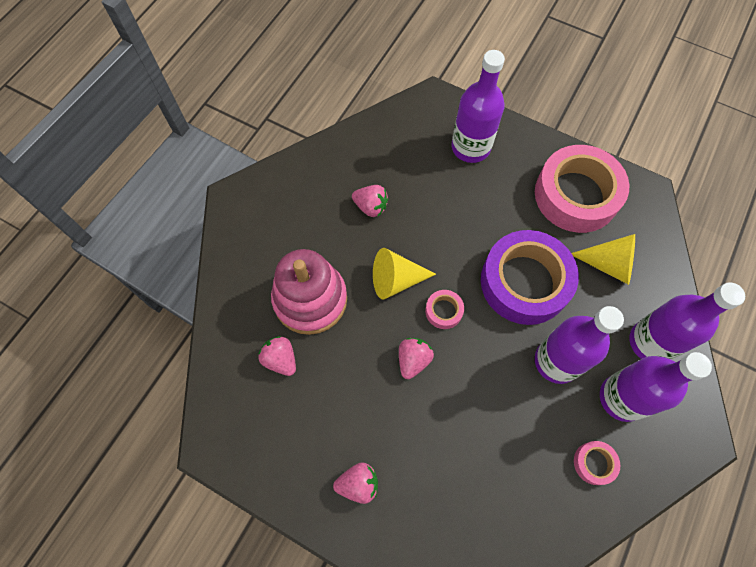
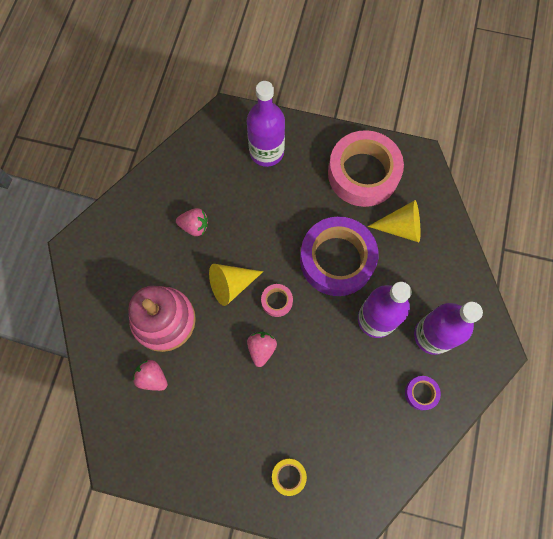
camera: 15 degrees left, 5 degrees up
(358, 484) = (242, 461): pink strawberry -> none
(410, 518) = (289, 476): none -> yellow tape
(594, 463) = (421, 393): pink tape -> purple tape
(650, 342) = (446, 284): purple bottle -> none

